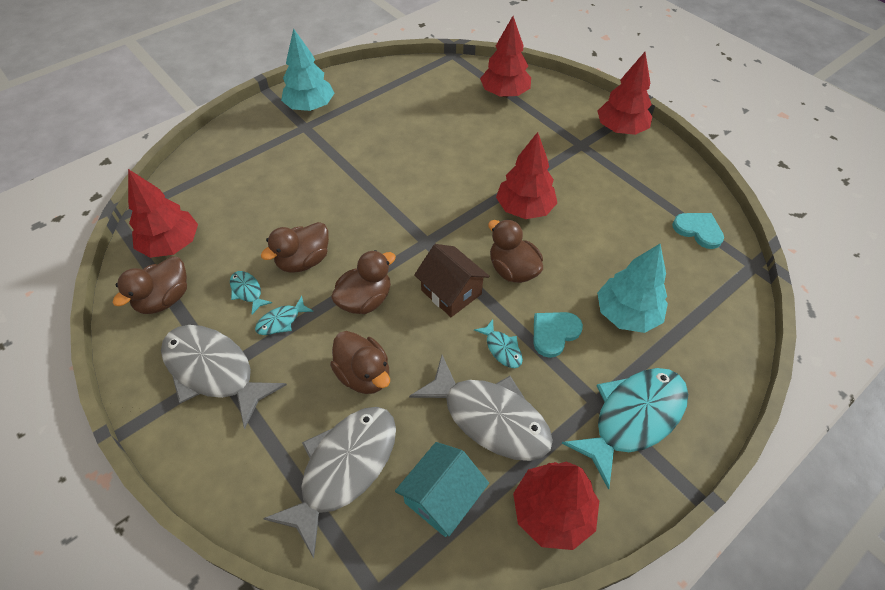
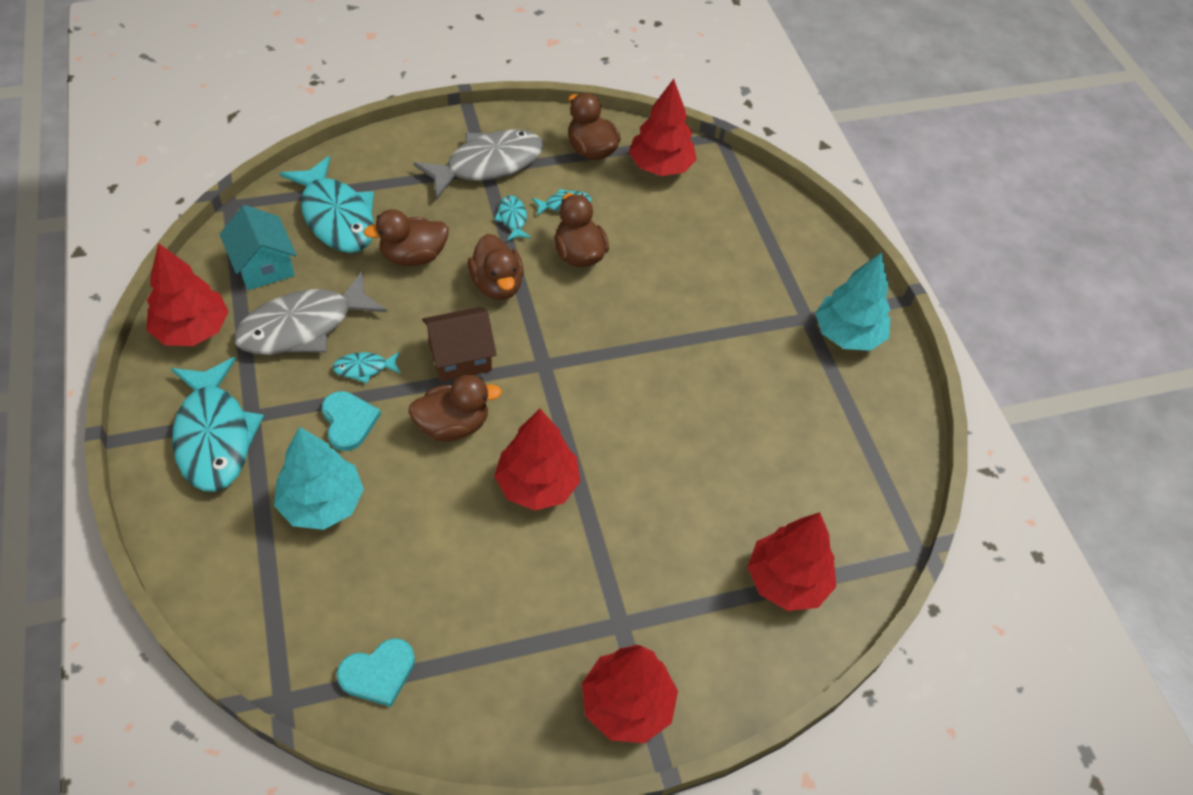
camera: 110 degrees right, 0 degrees up
(344, 468) = (336, 217): grey fish -> turquoise fish

